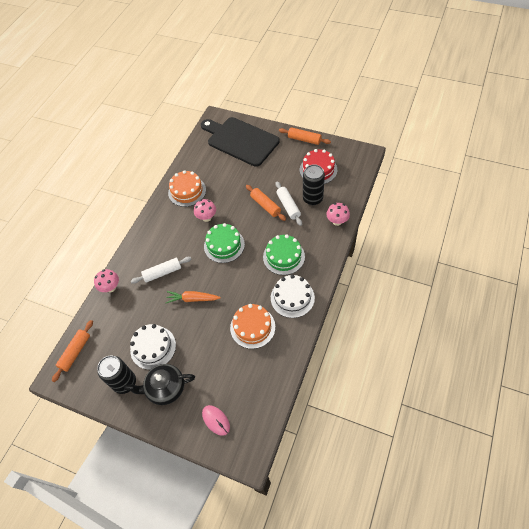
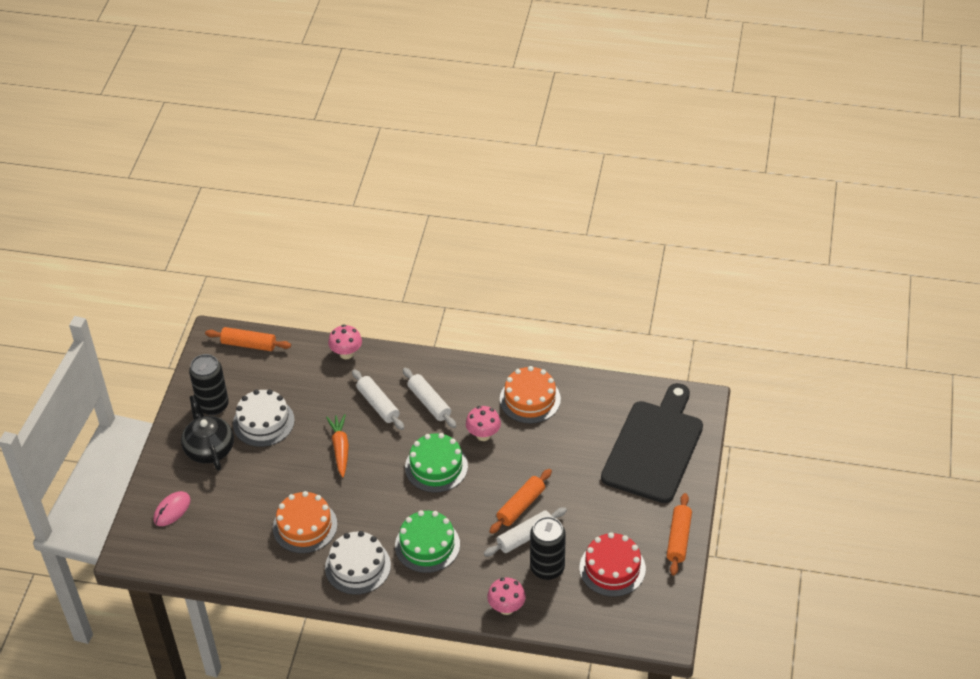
camera: 75 degrees right, 10 degrees down
(171, 243) = (429, 403): none -> white rolling pin

